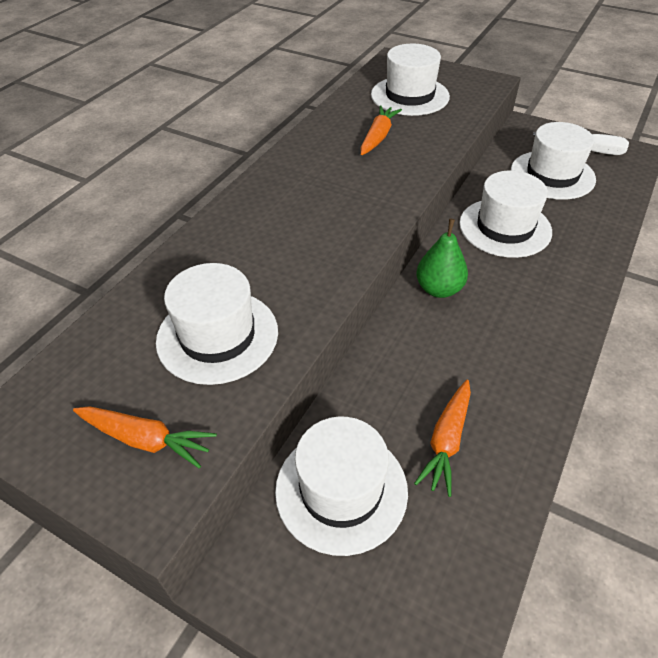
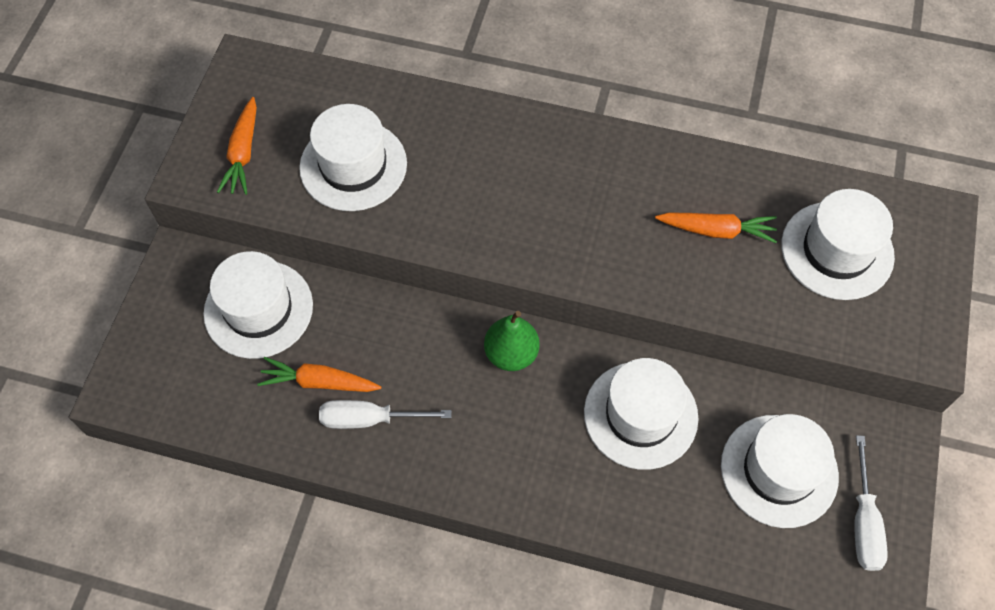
camera: 75 degrees right, 15 degrees up
(494, 402) = (369, 419): none -> white screwdriver

